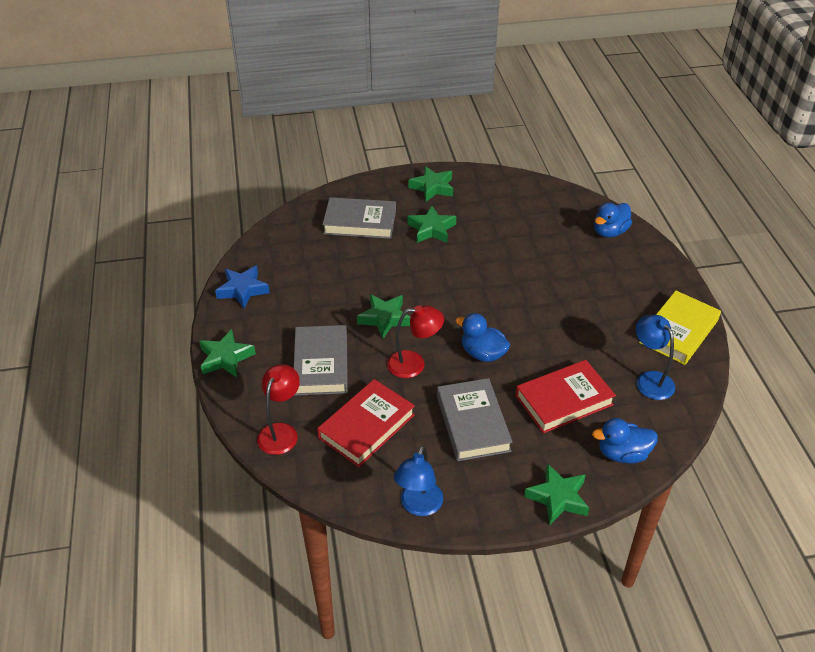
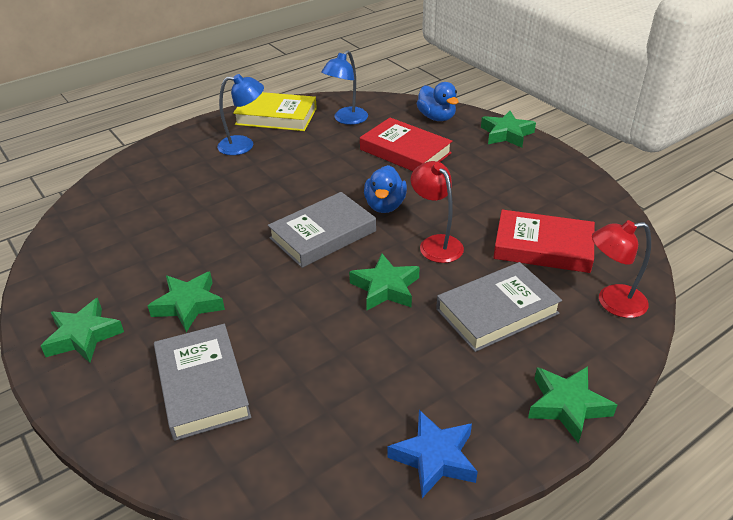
camera: 115 degrees left, 5 degrees down
(418, 506) = (589, 191): blue lamp -> blue lamp (243, 145)
(472, 423) = (476, 188): grey book -> grey book (323, 234)
(609, 232) = (139, 174): blue duck -> none

